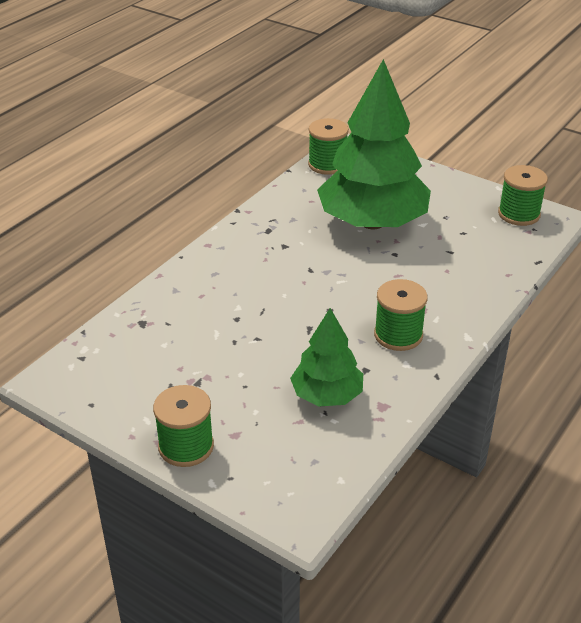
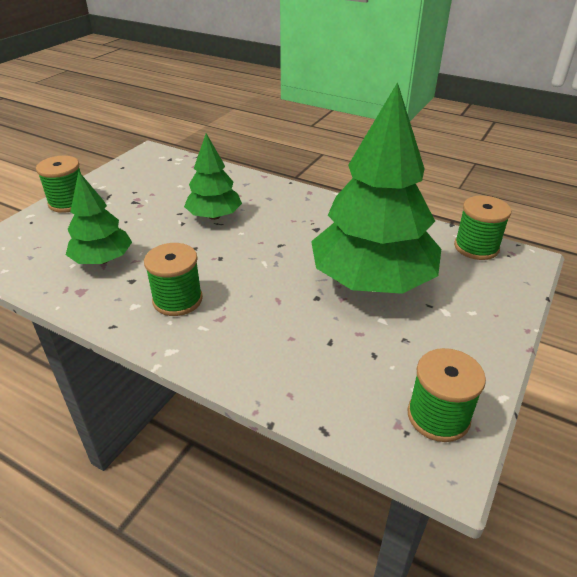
camera: 85 degrees right, 0 degrees up
(247, 313) = (214, 216): none -> green tree

